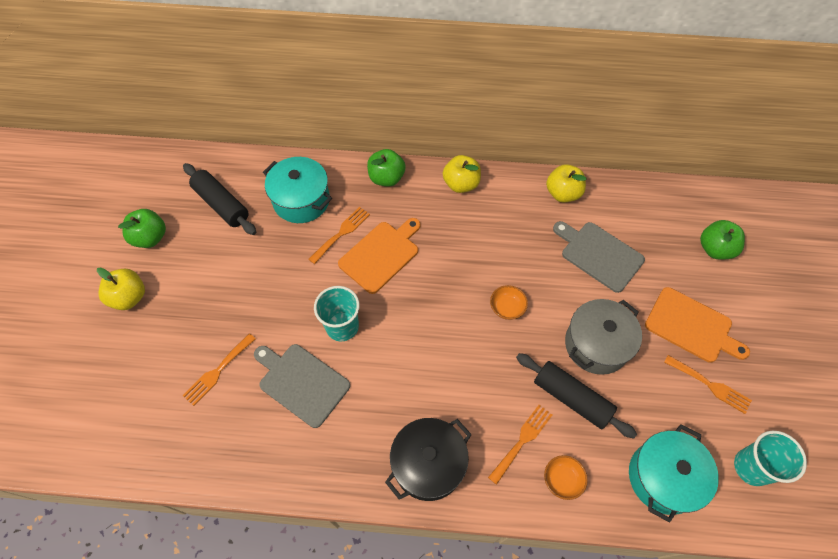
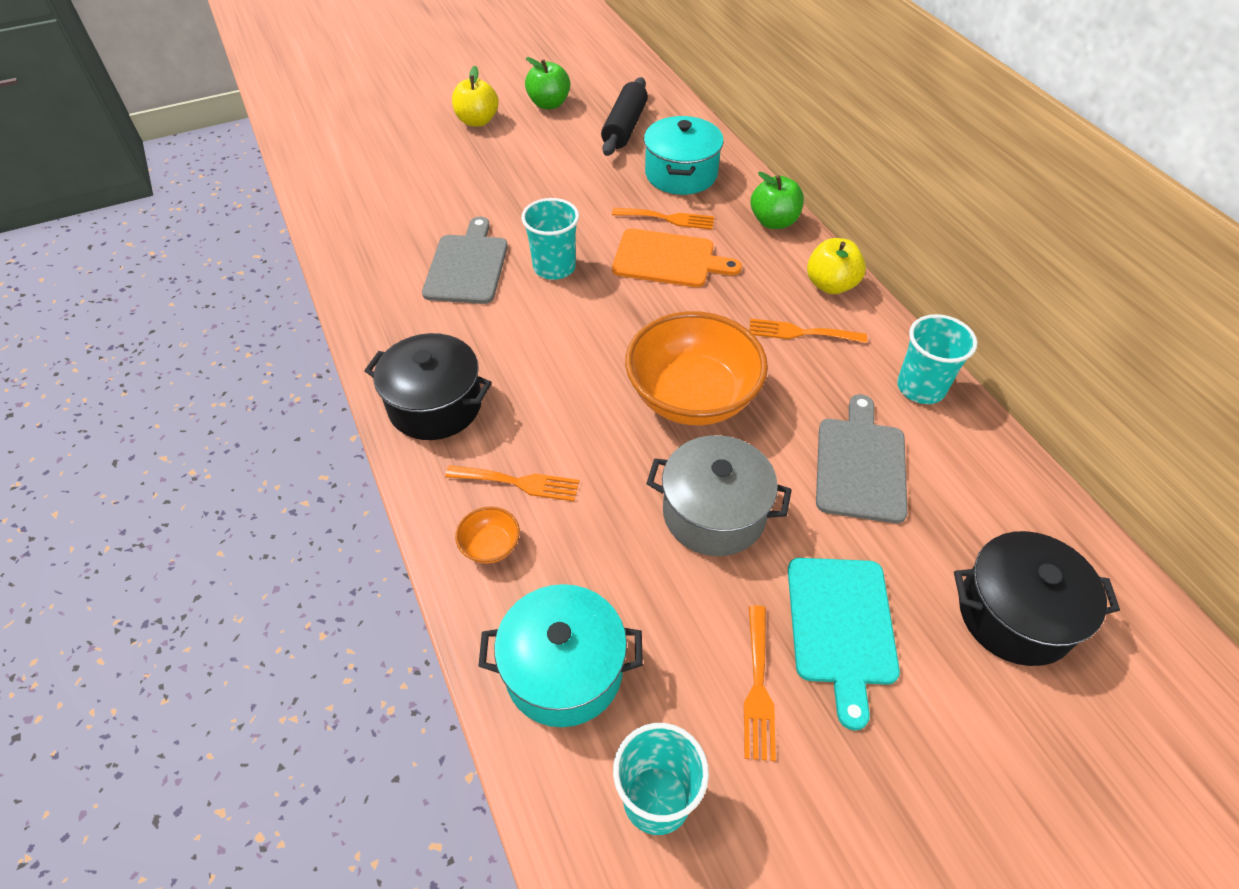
camera: 60 degrees right, 10 degrees down
(217, 371) = (440, 205): orange fork -> orange fork (800, 333)
(507, 308) = (692, 397): orange bowl -> orange bowl, size x2.47
(563, 193) = (921, 387): yellow apple -> turquoise cup
(571, 398) = (612, 514): black rolling pin -> none
(691, 326) = (841, 626): orange cutting board -> turquoise cutting board
(715, 249) = (1015, 614): green apple -> black pot

